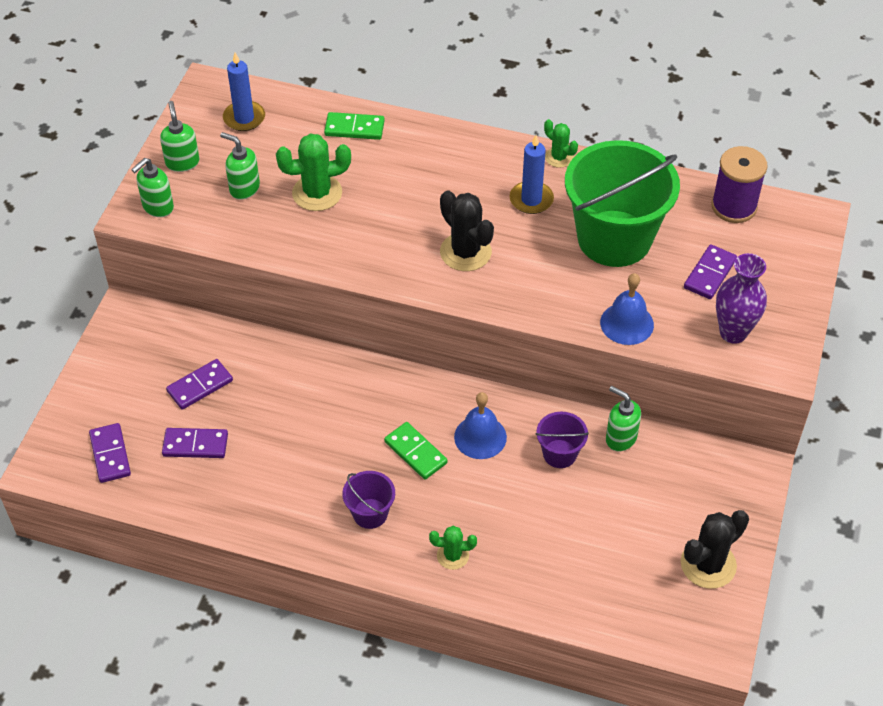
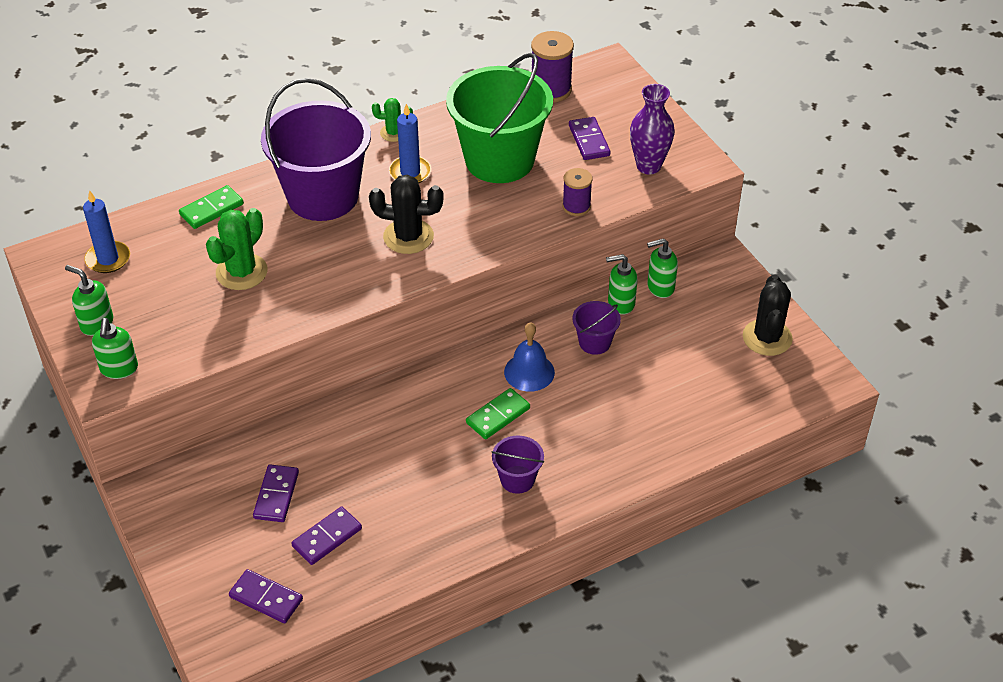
camera: 45 degrees left, 5 degrees down
(244, 188) = (176, 307): green soap dispenser -> green soap dispenser (660, 287)
(415, 452) = (498, 415): green domino -> green domino turned 45 degrees counterclockwise
(443, 173) = (323, 196): none -> purple bucket
(452, 555) = (607, 460): green cactus -> none
(627, 323) = (576, 206): blue bell -> purple spool

